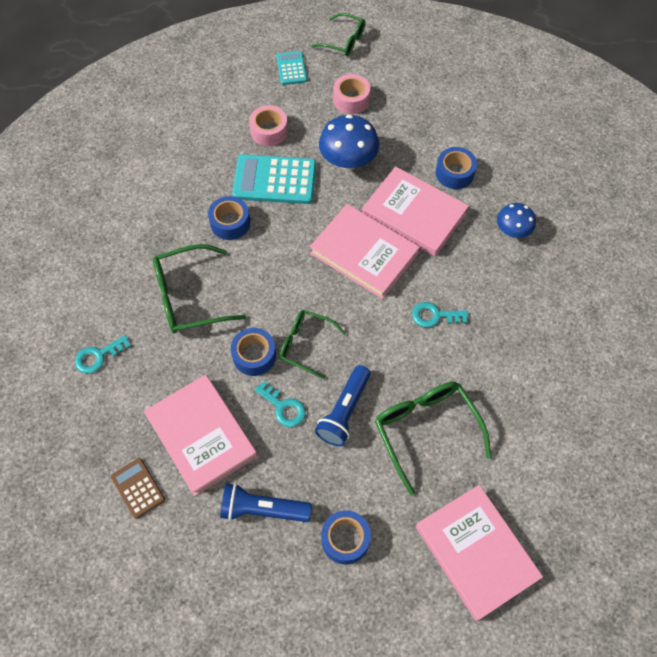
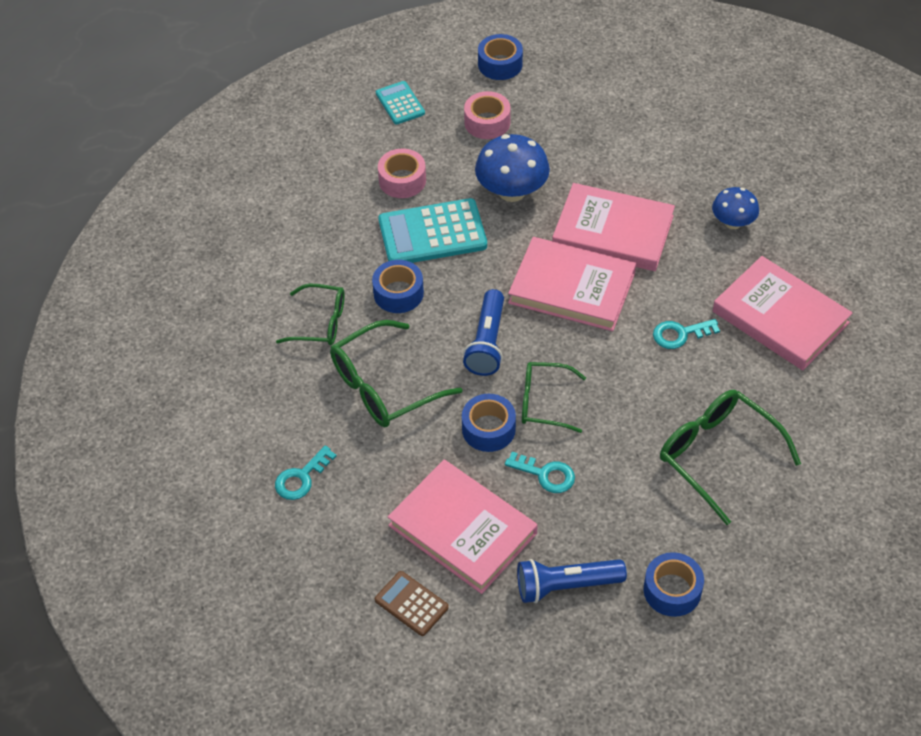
camera: 15 degrees left, 10 degrees down
(344, 41) = (451, 58): green glasses -> green glasses (320, 323)
(344, 411) = (617, 460): blue flashlight -> blue flashlight (487, 342)
(454, 173) = (642, 176): blue tape -> blue tape (500, 64)
(476, 552) = (821, 563): pink book -> pink book (780, 317)

